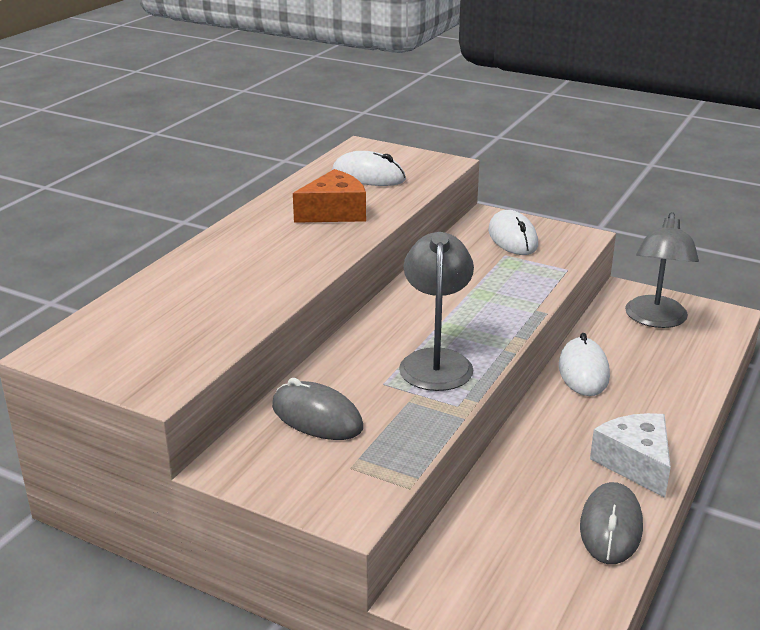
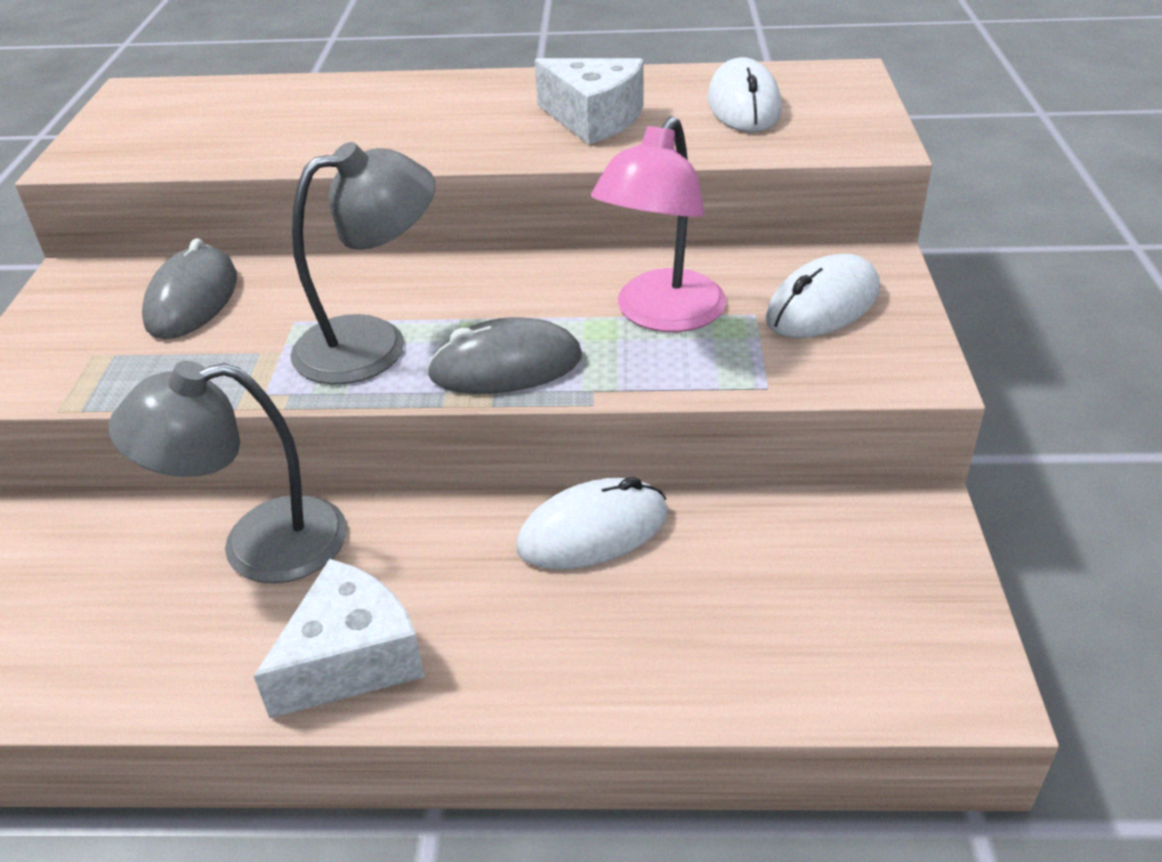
camera: 65 degrees right, 10 degrees up
(334, 212) = (594, 119): orange cheese -> white cheese
(484, 276) = (661, 315): none -> pink lamp
(611, 527) = (171, 668): grey mouse -> grey mouse (506, 367)
(655, 320) = (849, 580): grey lamp -> grey lamp (259, 544)

